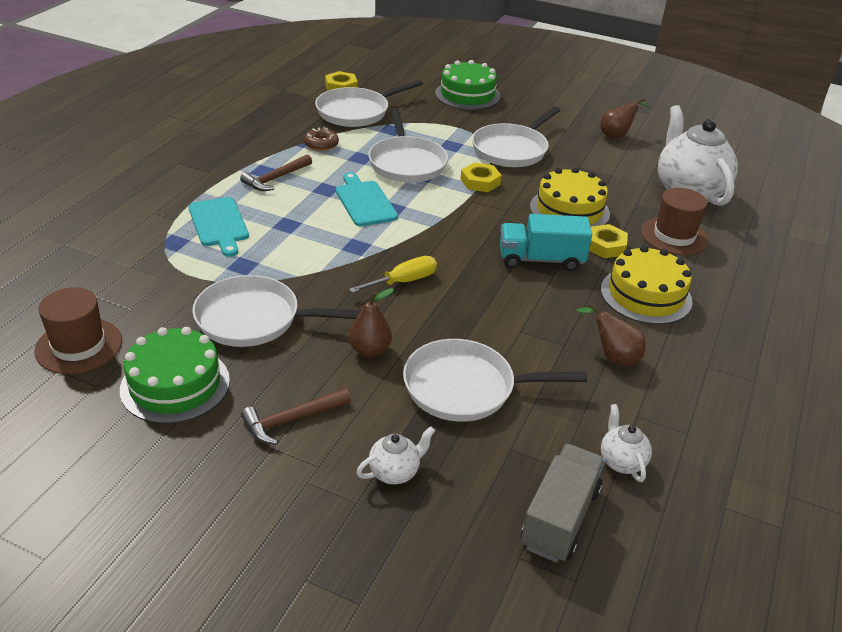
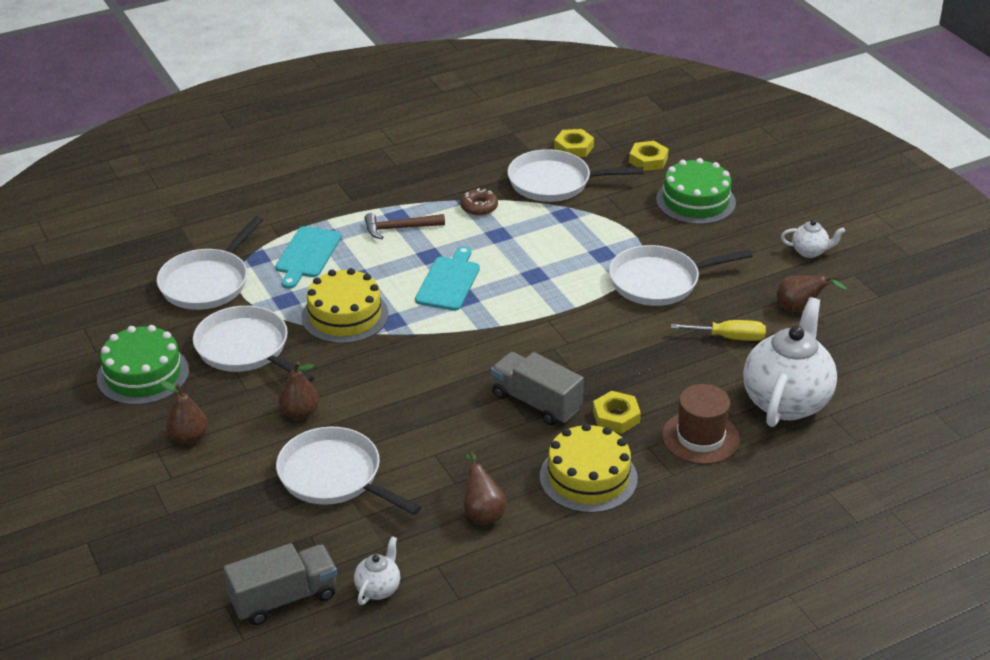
camera: 40 degrees right, 0 degrees up
(79, 346) = (112, 316): brown hat -> none
(292, 420) = (188, 437): brown hammer -> brown pear
(395, 472) = (213, 508): white teapot -> white teapot (810, 252)
(403, 281) = (393, 369): yellow screwdriver -> yellow screwdriver (729, 337)
(406, 163) = (535, 256): white pan -> white pan (207, 282)
(480, 182) = (581, 303): yellow nut -> yellow nut (648, 160)
(541, 260) = (536, 402): turquoise truck -> grey truck
(569, 210) = (630, 368): yellow cake -> yellow cake (345, 315)

